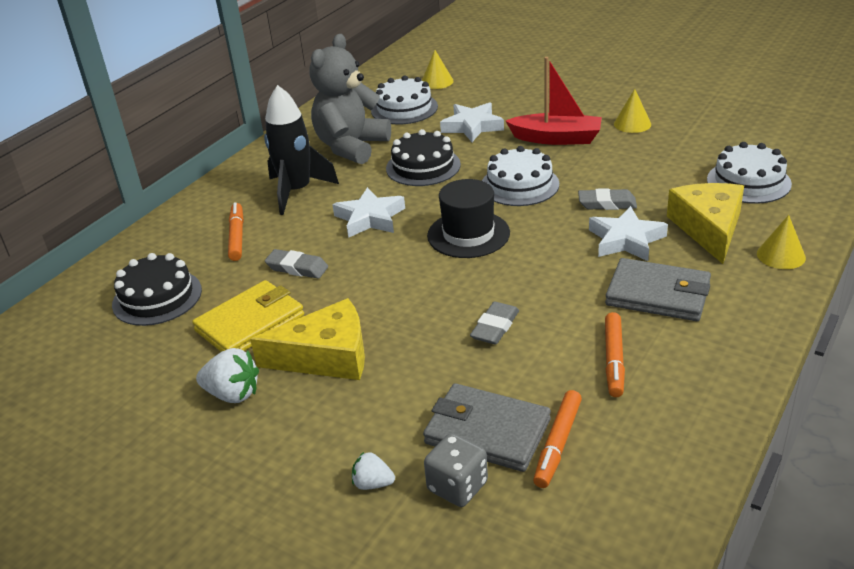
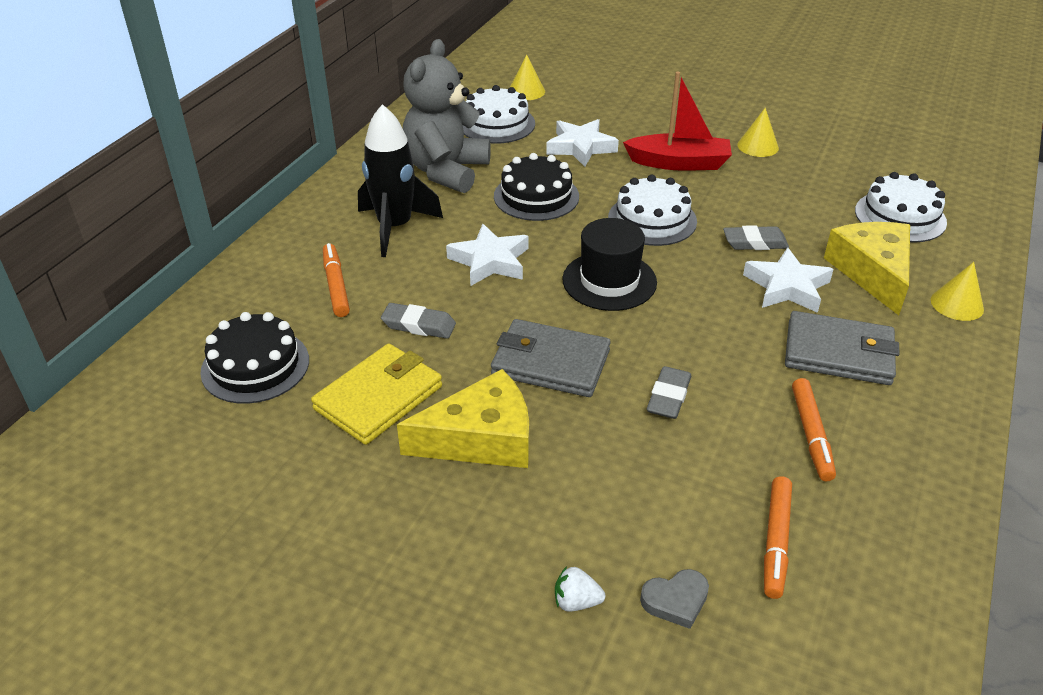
camera: 10 degrees left, 5 degrees up
(233, 394) = (379, 491): white strawberry -> none
(457, 486) = (675, 600): grey dice -> grey heart
(487, 431) = (692, 529): grey wallet -> grey wallet (550, 363)

